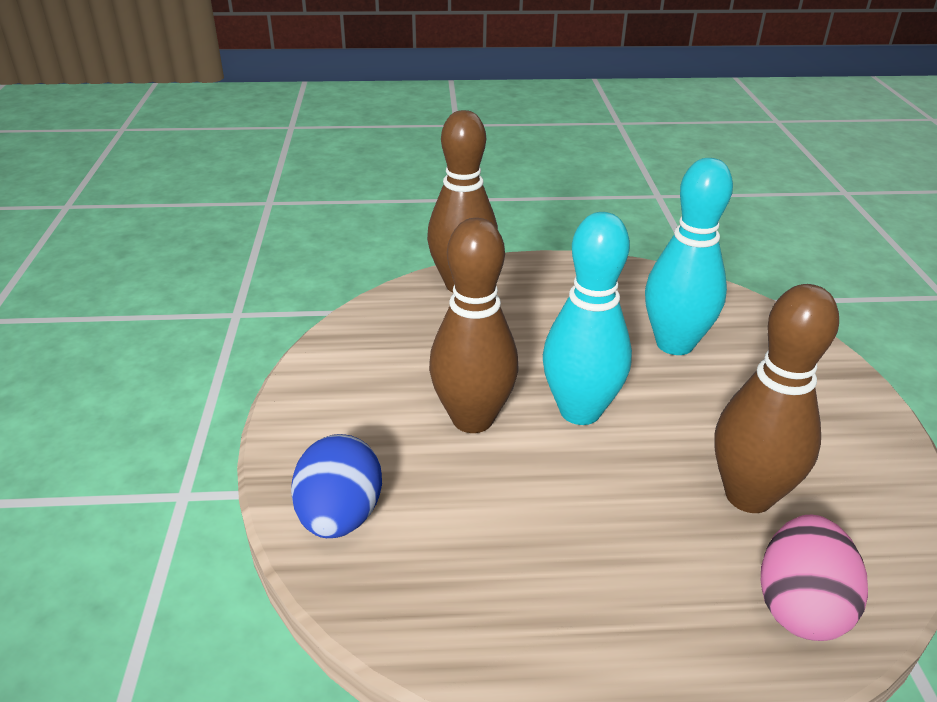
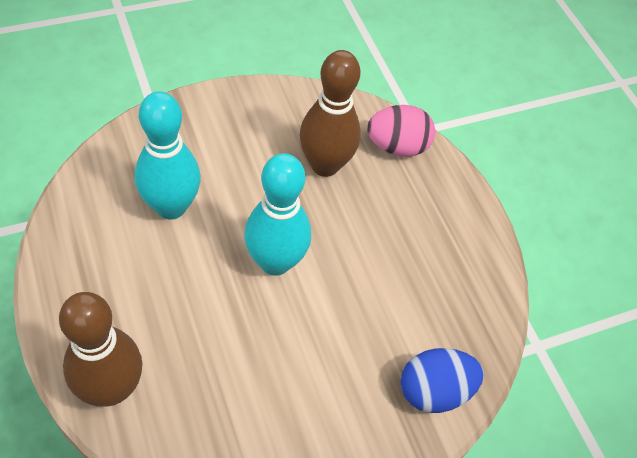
camera: 115 degrees left, 20 degrees up
(472, 419) = (308, 331): brown bowling pin -> none

